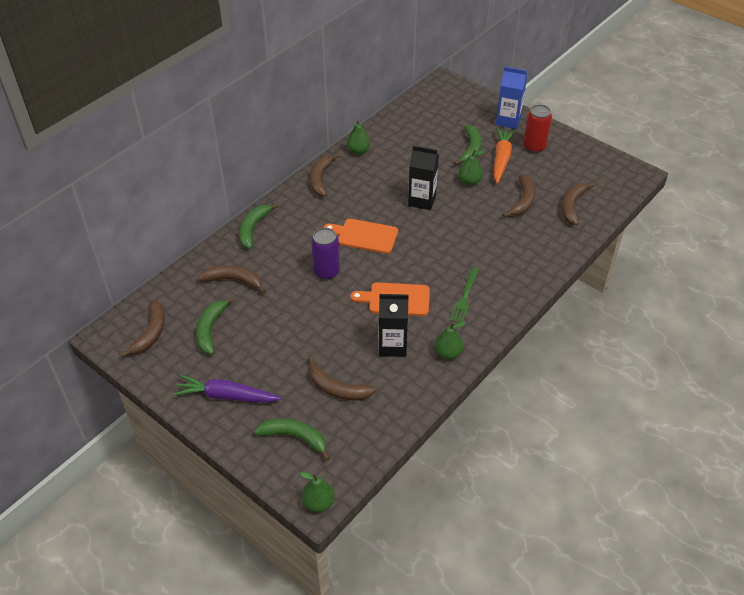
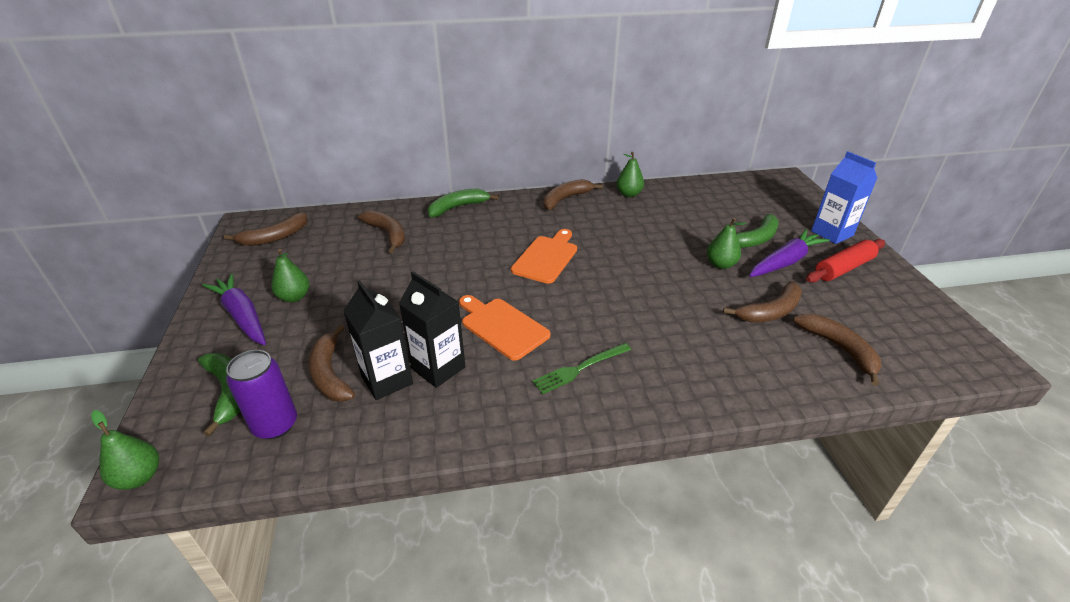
camera: 40 degrees right, 10 degrees down
(211, 329) = (315, 258): green banana -> none
(326, 271) = (471, 267): purple can -> purple can (275, 425)
(364, 236) = (546, 257): orange cutting board -> orange cutting board turned 60 degrees clockwise
(422, 200) = (644, 256): black carton -> black carton (387, 380)
(448, 353) = (485, 415): green pear -> green pear (294, 297)
(501, 159) = (785, 262): orange carrot -> purple carrot
(534, 147) = (843, 268): red can -> red rolling pin
(572, 206) = (839, 349): brown banana -> brown banana turned 90 degrees clockwise

